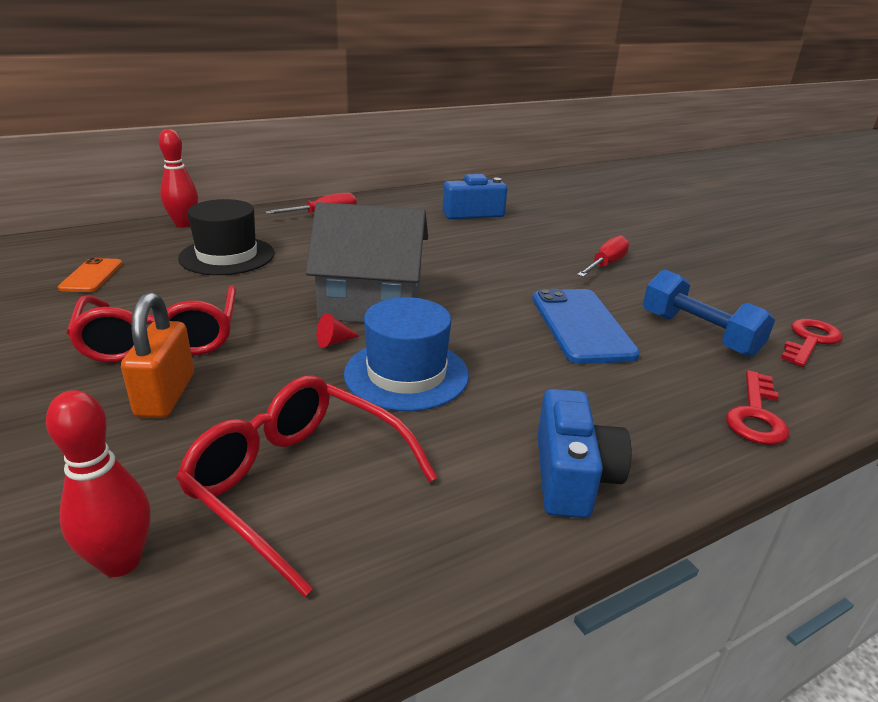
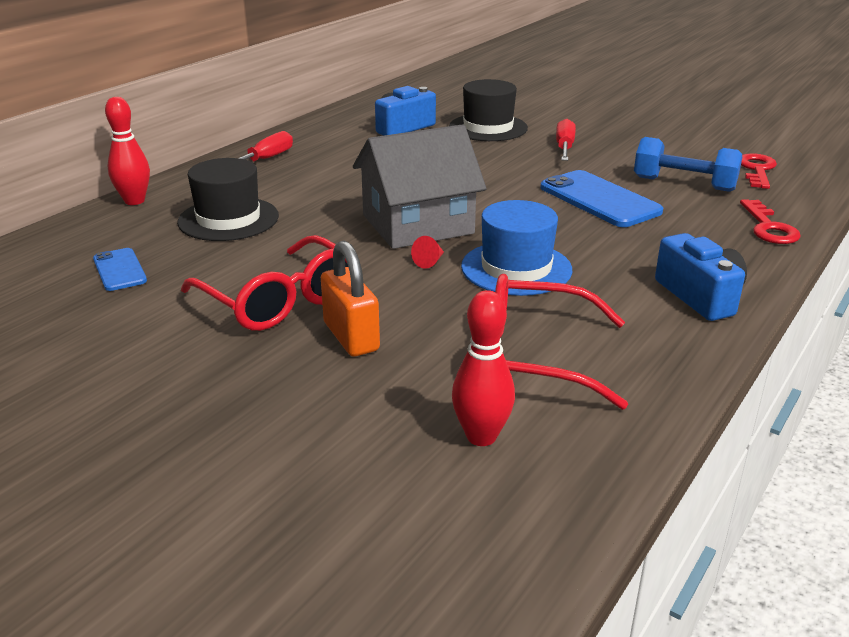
camera: 25 degrees left, 0 degrees up
(91, 276) = (119, 270): orange phone -> blue phone
(550, 230) = (488, 128): none -> black hat

